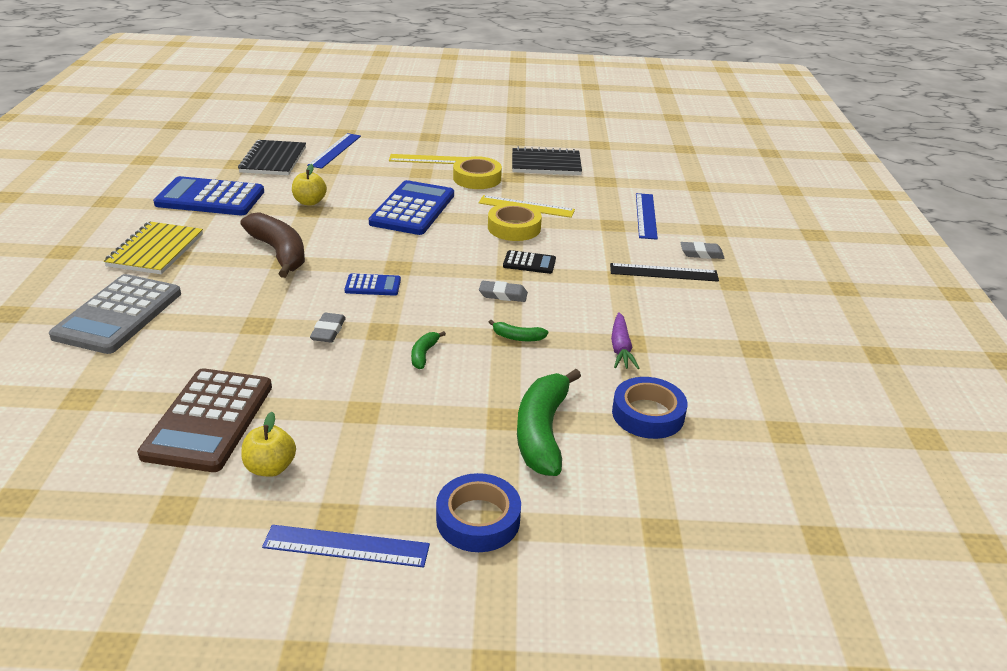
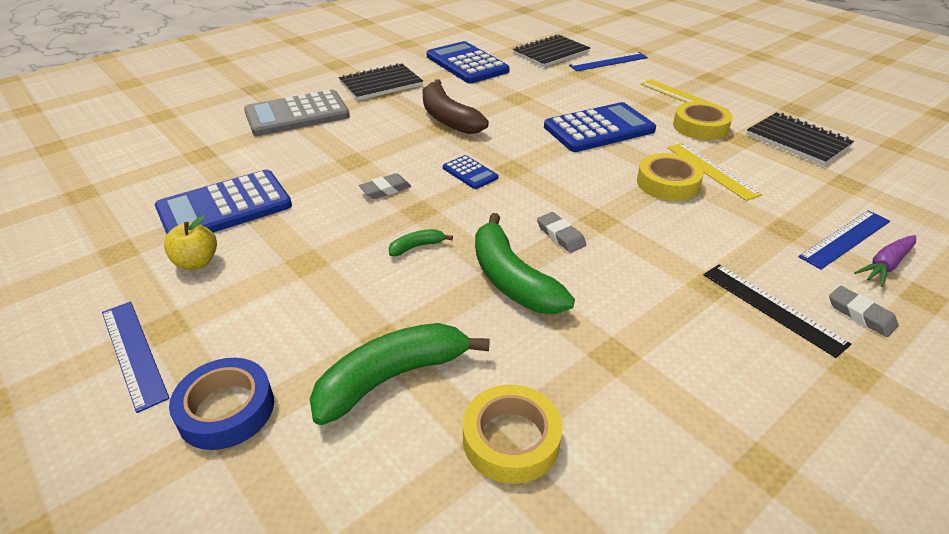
camera: 50 degrees right, 5 degrees up
(155, 250) = (381, 84): yellow notebook -> black notebook
(208, 420) = (224, 207): brown calculator -> blue calculator
(279, 252) = (448, 118): brown banana -> brown banana turned 135 degrees clockwise
(310, 202) = (527, 92): yellow apple -> none
(517, 337) = (512, 280): green banana -> green banana, size x2.22
(529, 263) = (631, 221): black calculator -> none
(620, 348) = (593, 353): purple carrot -> purple carrot (885, 265)
(648, 414) = (511, 439): blue tape -> yellow tape

